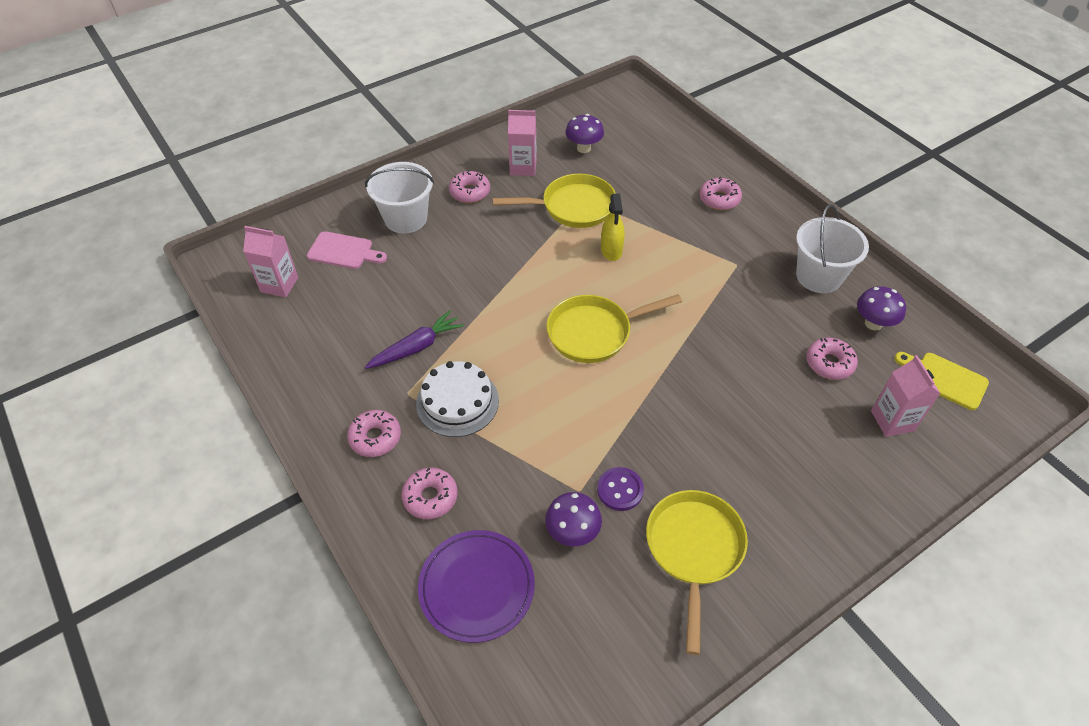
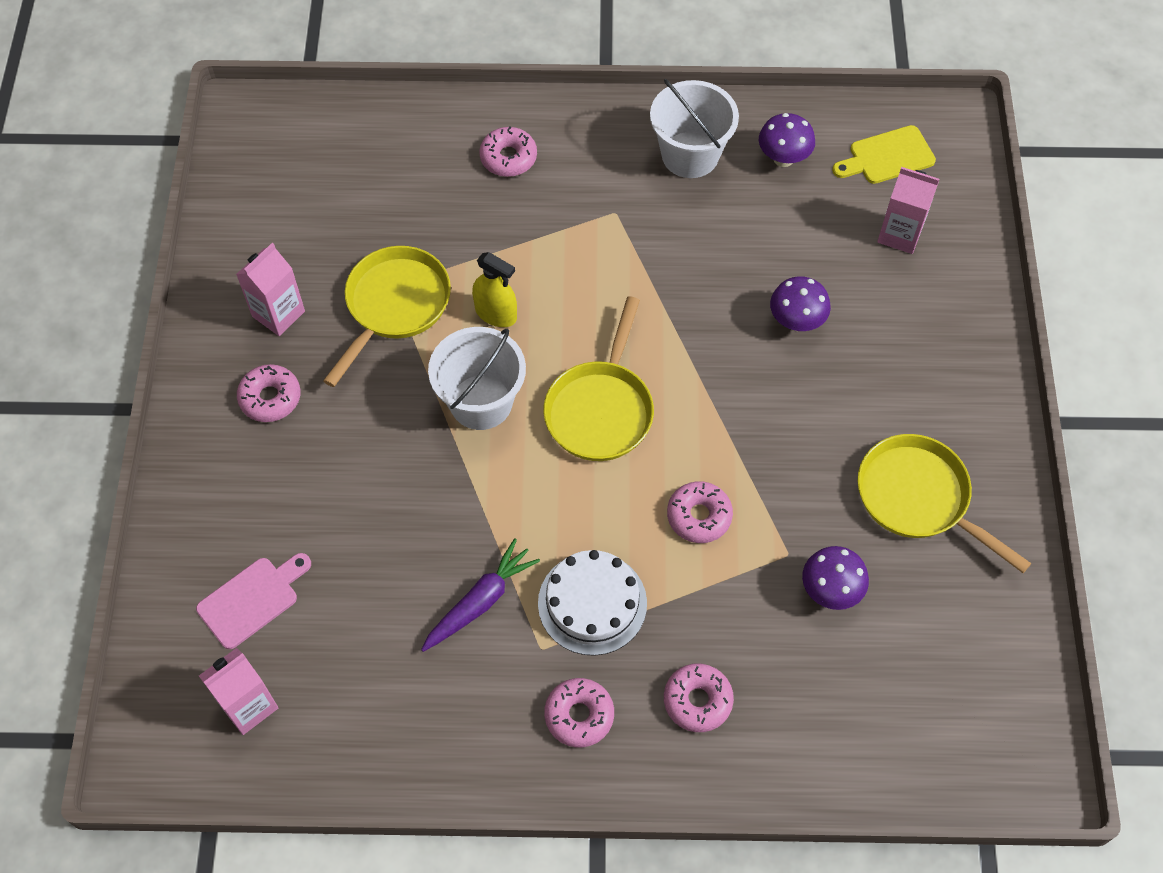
camera: 55 degrees left, 10 degrees up
(406, 218) = (254, 496): white bucket -> white bucket (481, 402)
(416, 347) = (480, 601): purple carrot -> purple carrot turned 45 degrees clockwise
(477, 587) = (831, 715): purple plate -> none
(584, 148) = (304, 229): purple mushroom -> purple mushroom (796, 321)
(620, 490) = (812, 517): purple button -> none
(829, 363) = (801, 232): pink donut -> pink donut (699, 516)

